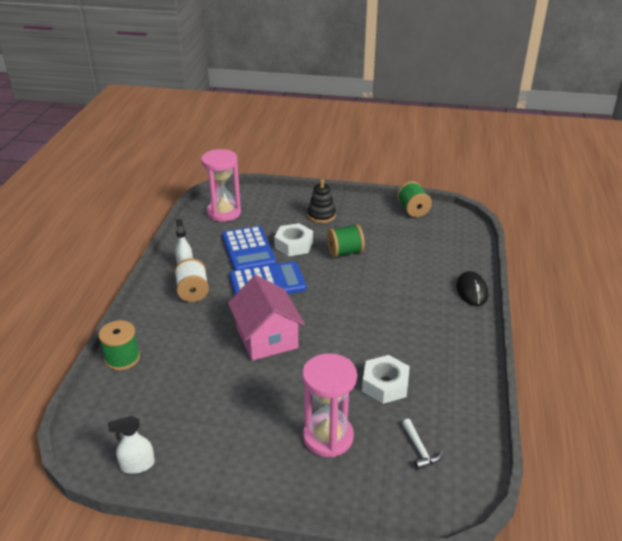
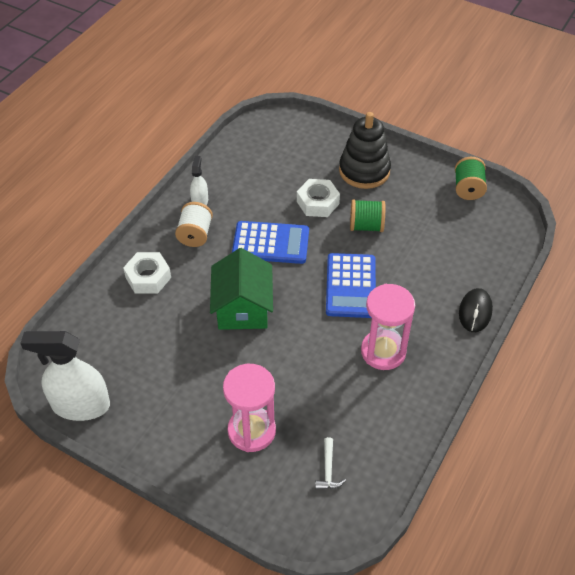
camera: 20 degrees right, 15 degrees up
(122, 358) = (105, 292): green spool -> none
(137, 465) = (80, 405): white spray bottle -> white spray bottle, size x1.96
(224, 212) = (264, 141): pink hourglass -> pink hourglass (383, 351)
(248, 250) = (269, 197): blue calculator -> blue calculator (351, 286)
(266, 337) = (243, 308): pink house -> green house
(321, 215) = (364, 171): black stacking toy -> black stacking toy, size x1.64
(385, 384) = (330, 393): white nut -> white nut (148, 277)

